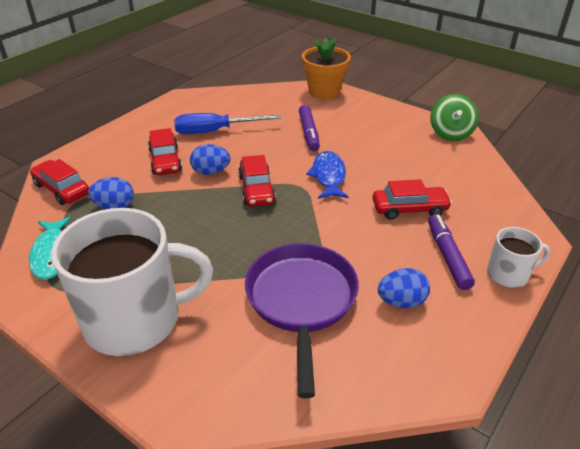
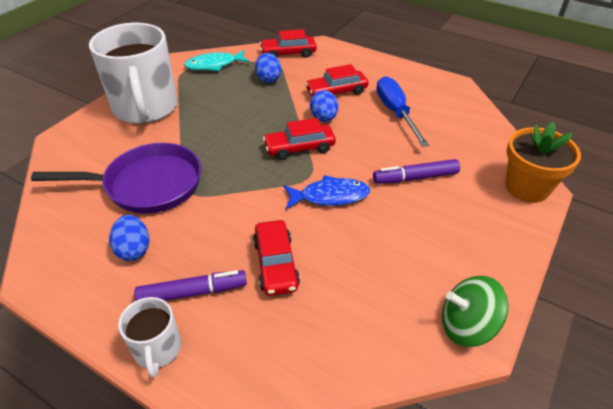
camera: 85 degrees right, 5 degrees up
(62, 189) = (288, 53): red car -> red car turned 135 degrees counterclockwise

